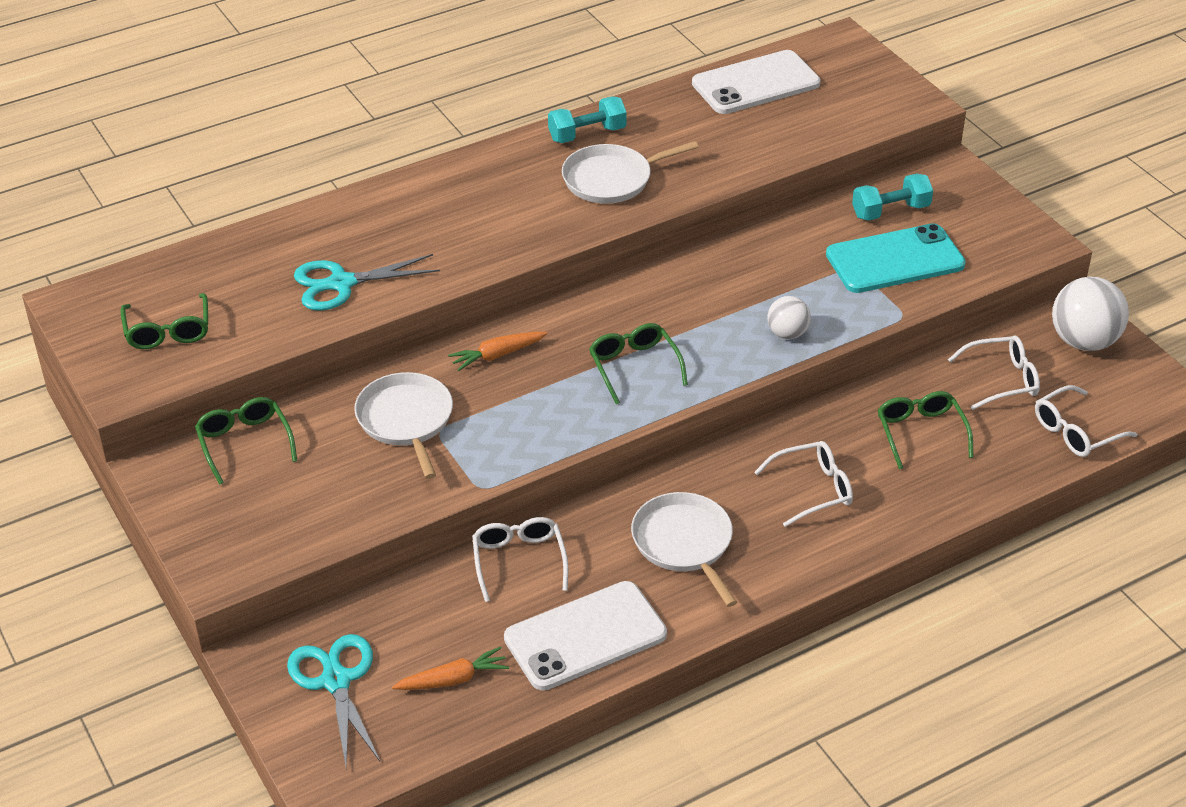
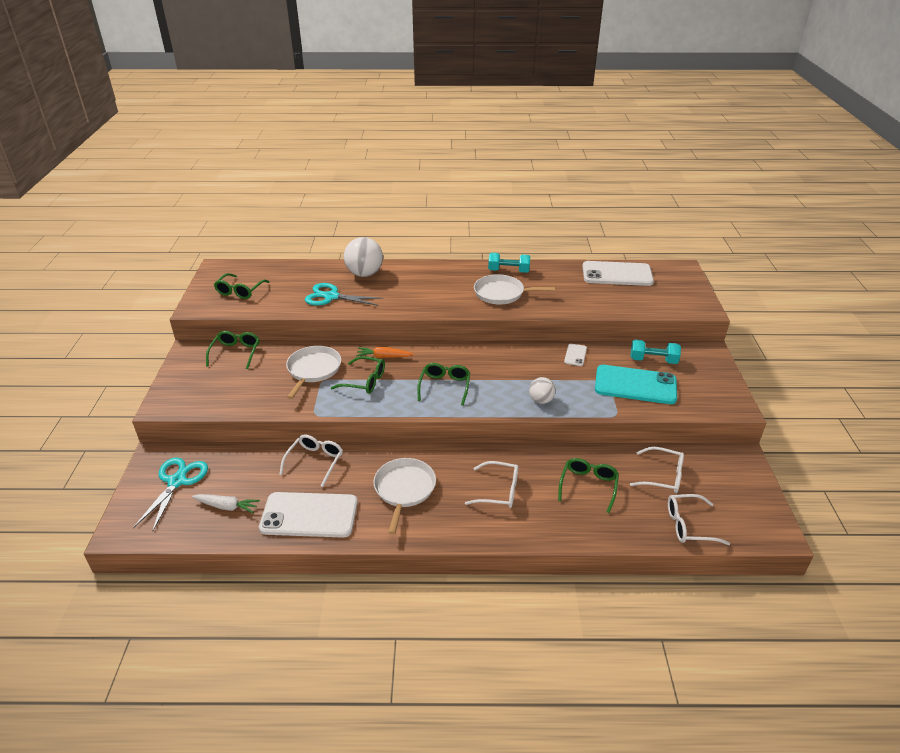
camera: 30 degrees right, 5 degrees down
(453, 679) = (227, 506): orange carrot -> white carrot
(505, 406) = (364, 381): none -> green glasses
(778, 243) = (575, 355): none -> white phone
(1084, 341) = (733, 475): white ball -> white ball (364, 274)

